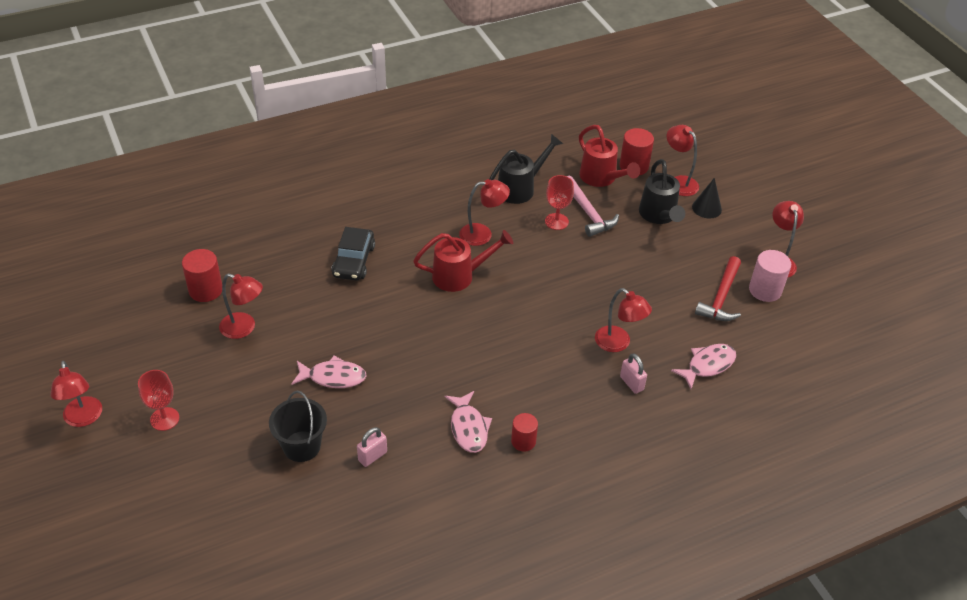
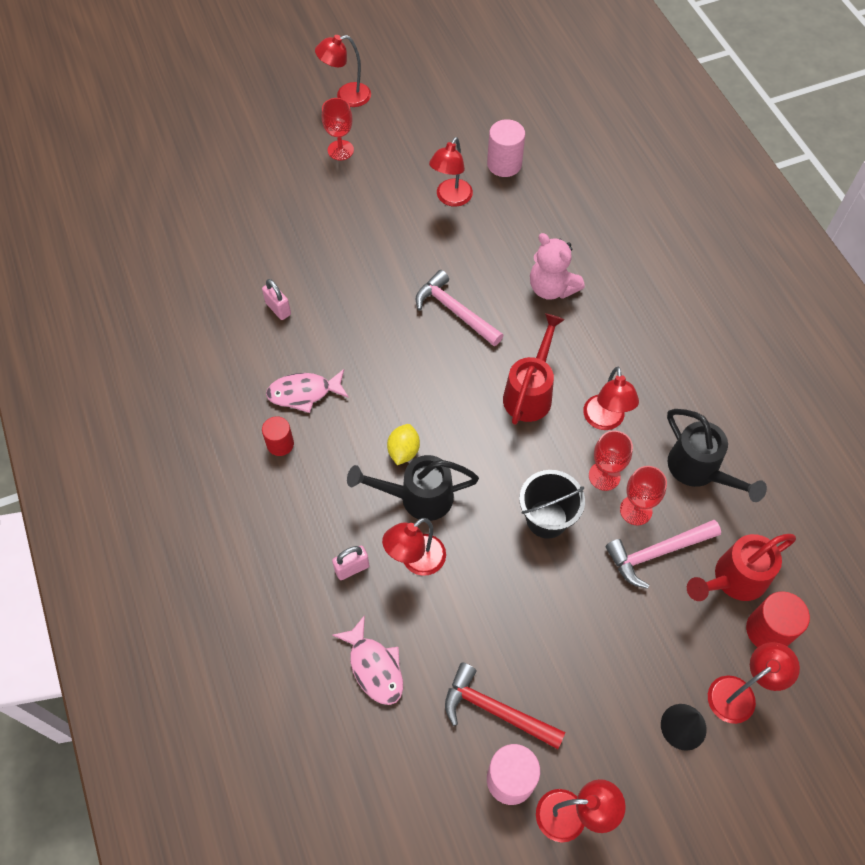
camera: 95 degrees right, 15 degrees up
(206, 290) = (504, 164): red cylinder -> pink cylinder
(302, 446) = (297, 252): black bucket -> black bucket (547, 519)
(333, 377) = (381, 274): pink fish -> none
(354, 261) = (551, 288): black car -> pink teddy bear
(377, 323) = (455, 311): none -> pink hammer
(459, 276) = (530, 392): red watering can -> red watering can turned 150 degrees counterclockwise
(521, 354) = (403, 451): none -> yellow lemon
(530, 236) = (604, 476): none -> red goblet
(659, 216) = (659, 650): black watering can -> black watering can (418, 497)

